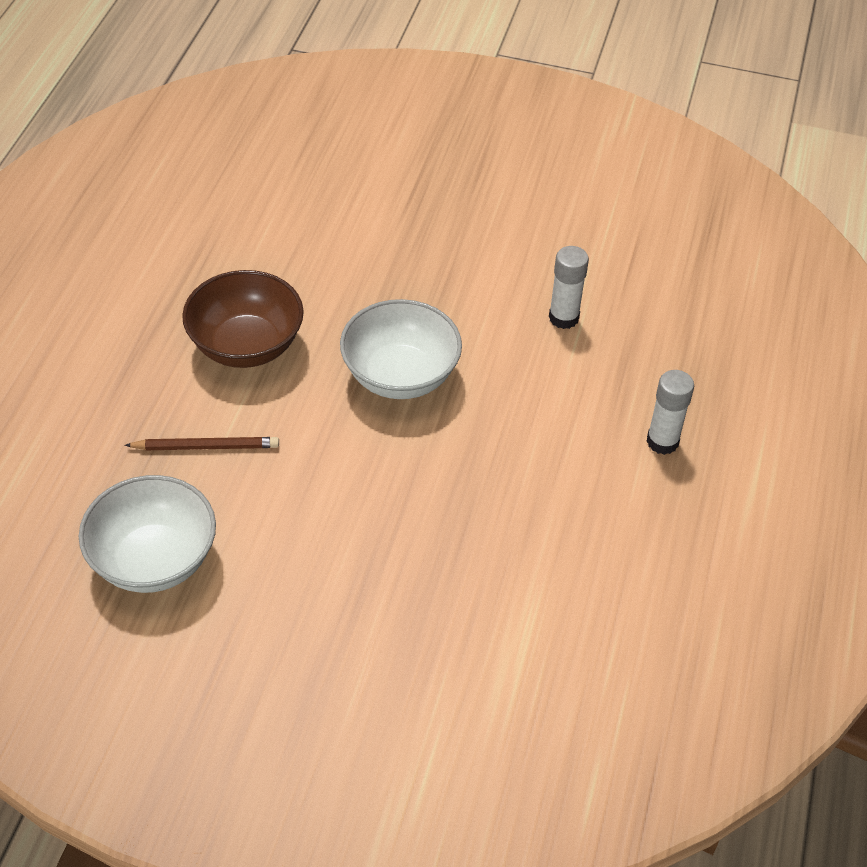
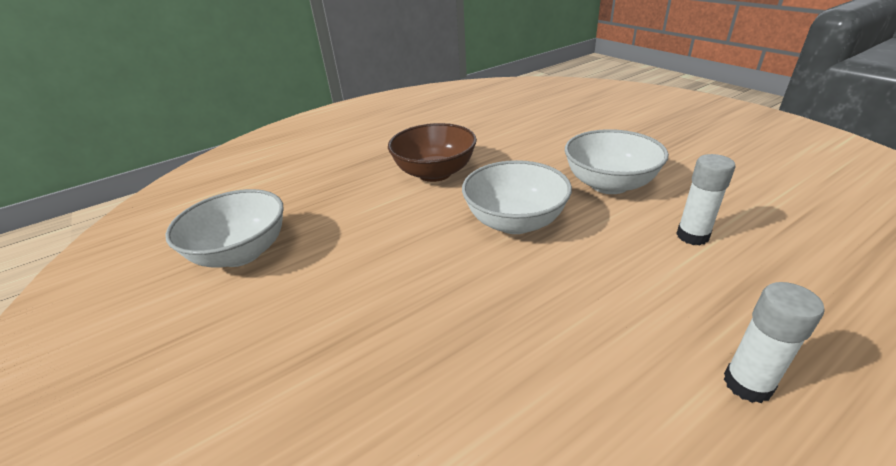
camera: 45 degrees right, 15 degrees down
(205, 447) = (349, 210): brown pencil -> none
(452, 279) = (609, 184): none -> white bowl

